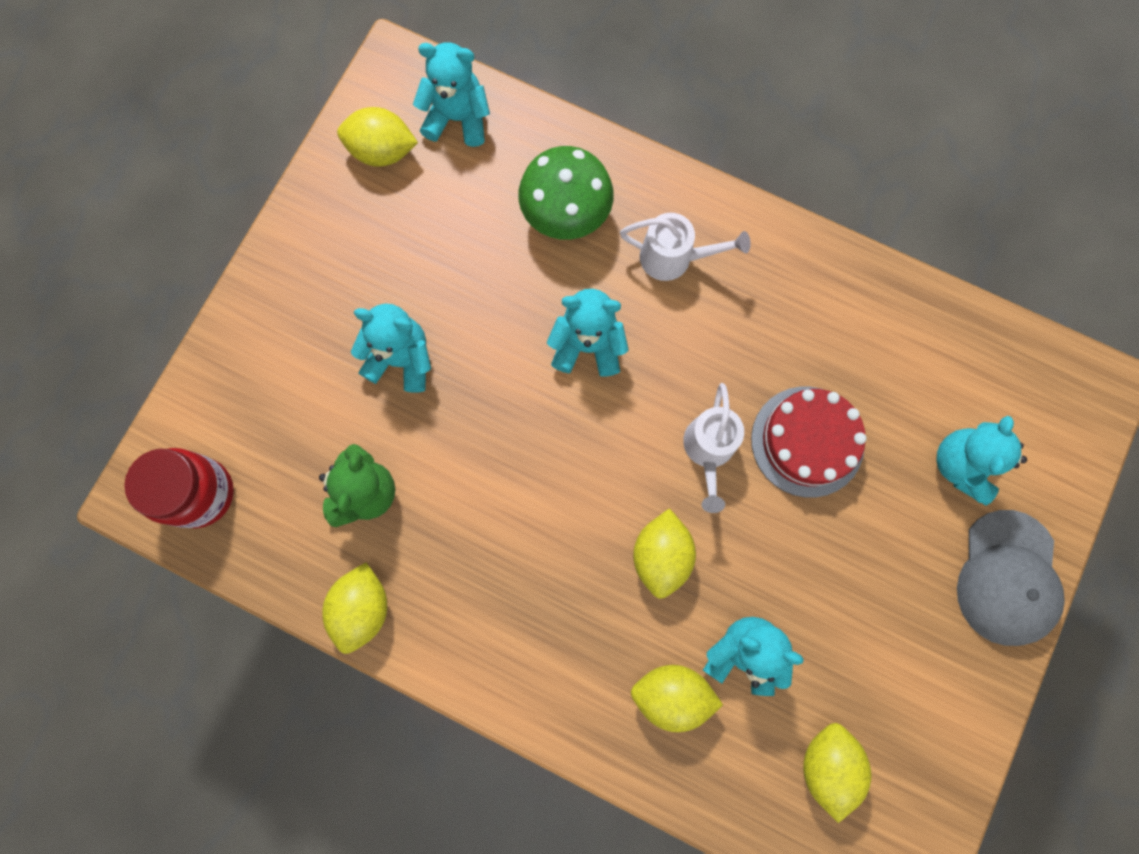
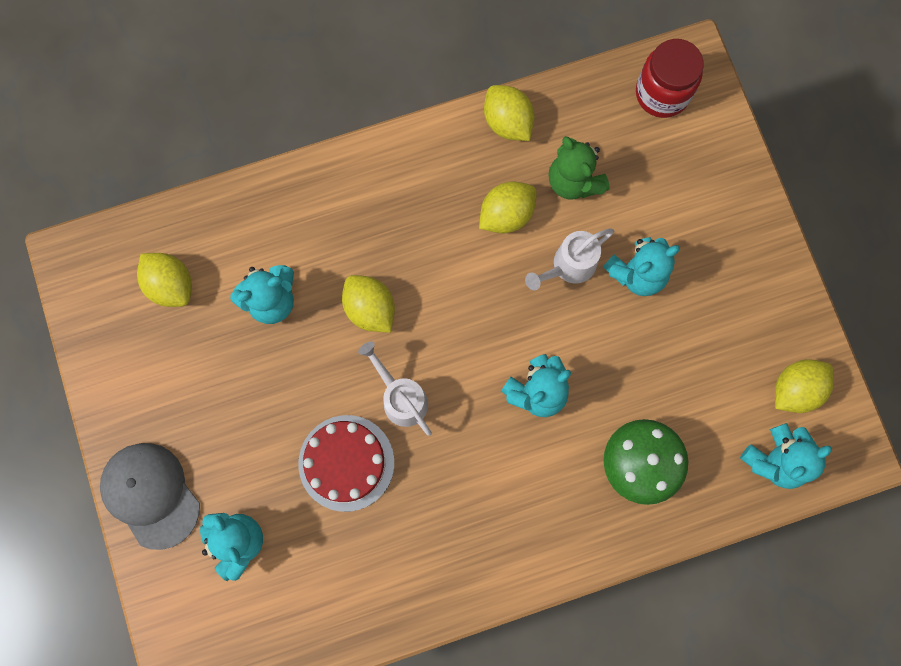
camera: 135 degrees right, 0 degrees up
(671, 694) = (292, 240): yellow lemon -> yellow lemon (506, 215)
(673, 258) = (541, 502): white watering can -> white watering can (568, 266)

